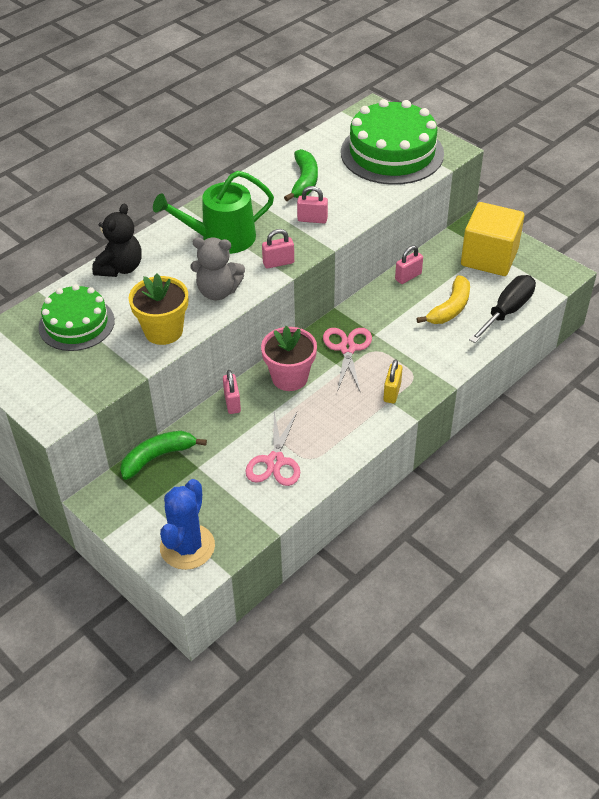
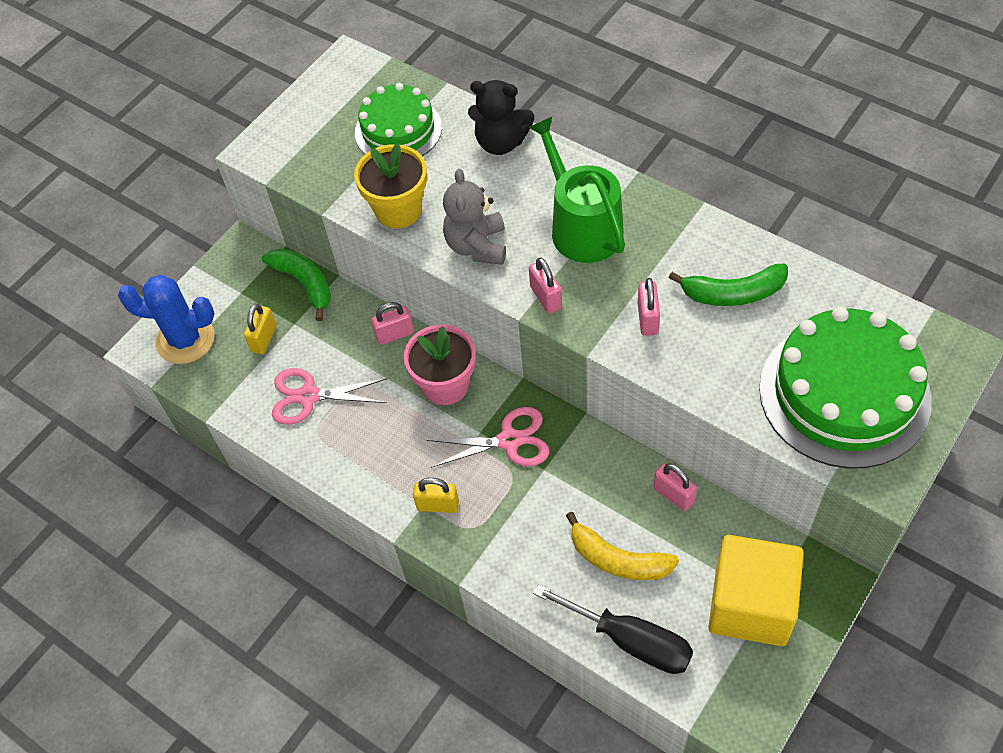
camera: 85 degrees right, 10 degrees up
(207, 488) = (264, 339): none -> yellow padlock

